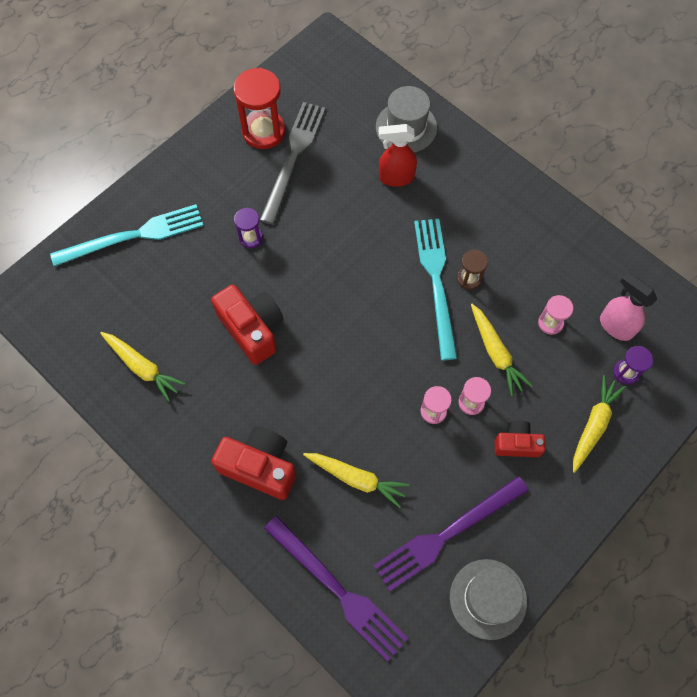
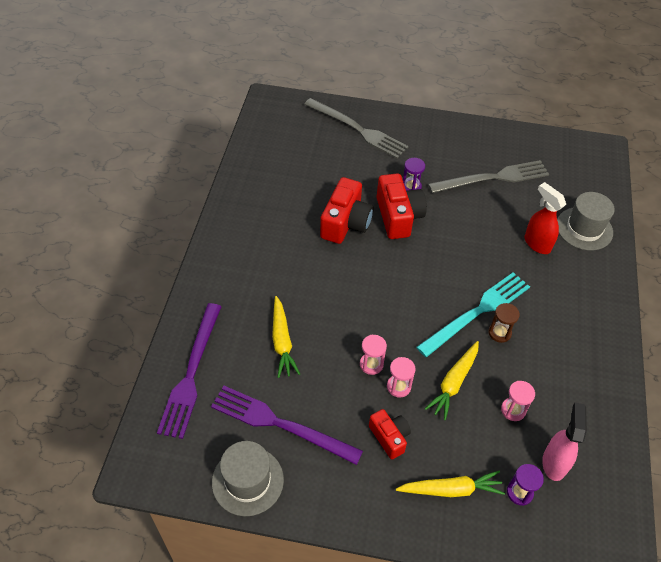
camera: 55 degrees right, 15 degrees down
(134, 236) = (358, 129): turquoise fork -> grey fork
(142, 367) = (272, 181): yellow carrot -> none
(260, 466) = (250, 279): red camera -> red camera (398, 216)
(263, 131) = (496, 152): red hourglass -> none

